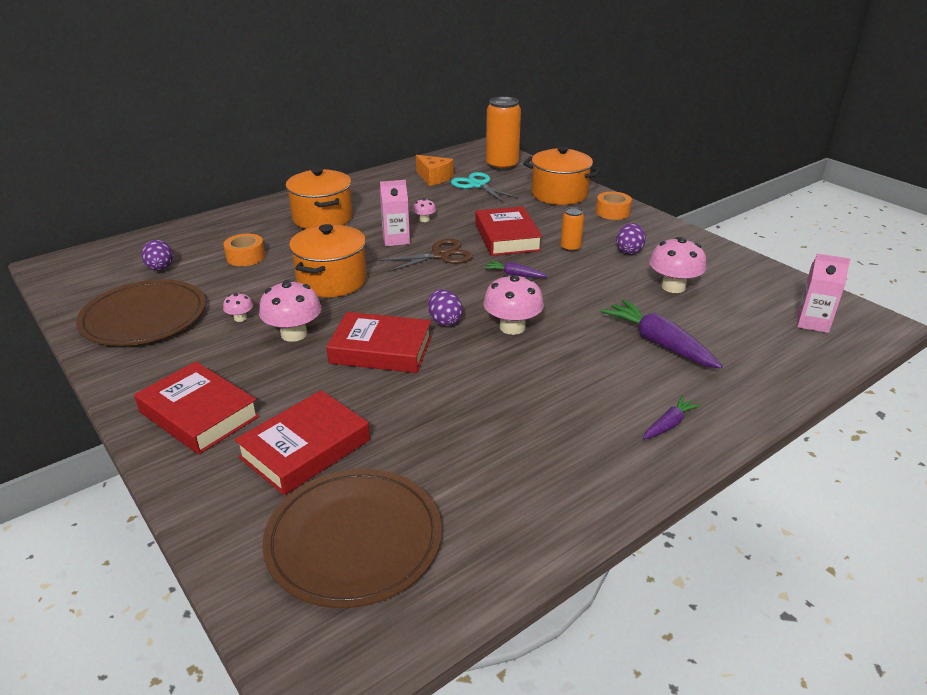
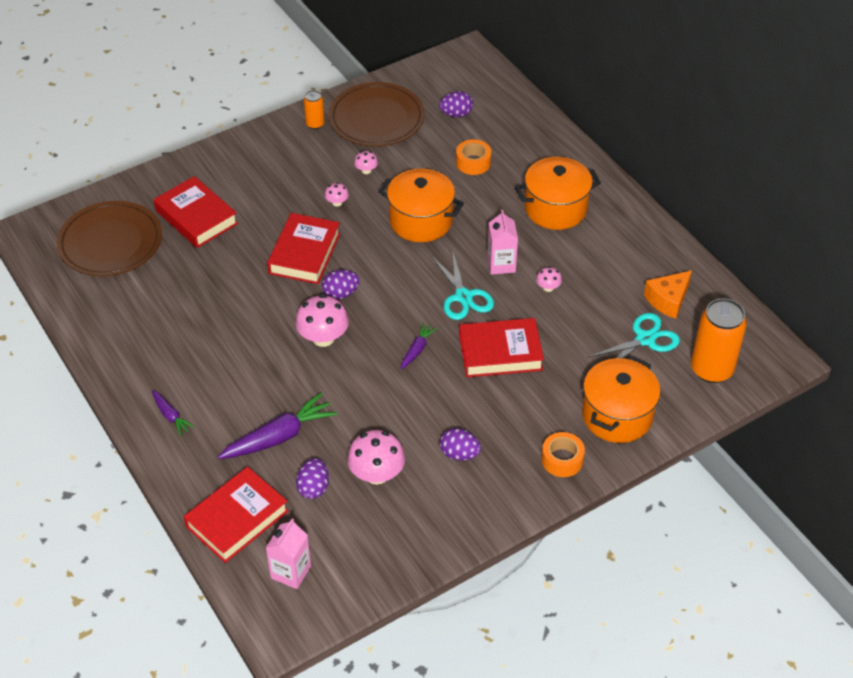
camera: 95 degrees right, 15 degrees up
(199, 414) = (245, 164): red book -> red book (237, 519)
(294, 334) = (337, 202): pink mushroom -> pink mushroom, size x0.50
(440, 255) = (463, 297): brown scissors -> turquoise scissors
(570, 248) = (471, 403): orange can -> orange can (315, 124)
(710, 318) = (313, 488): none -> purple egg

